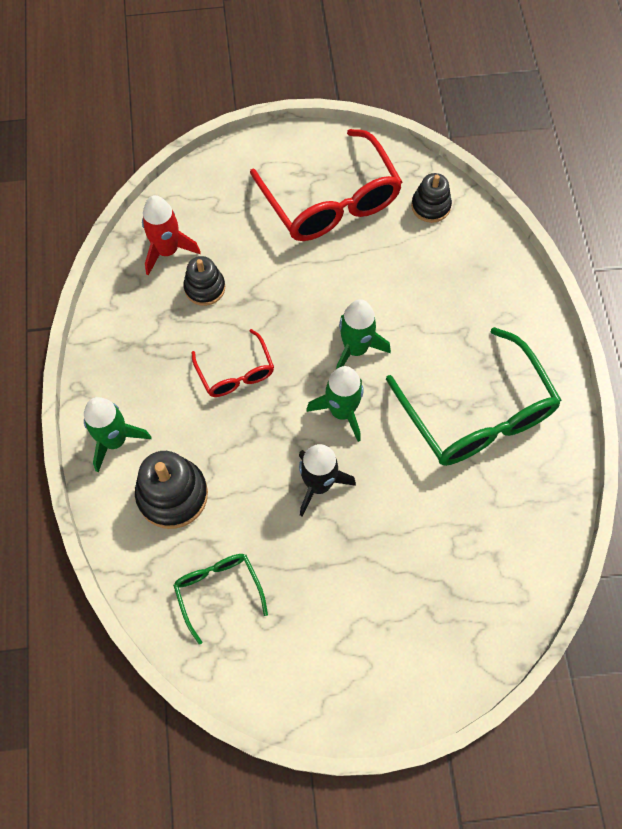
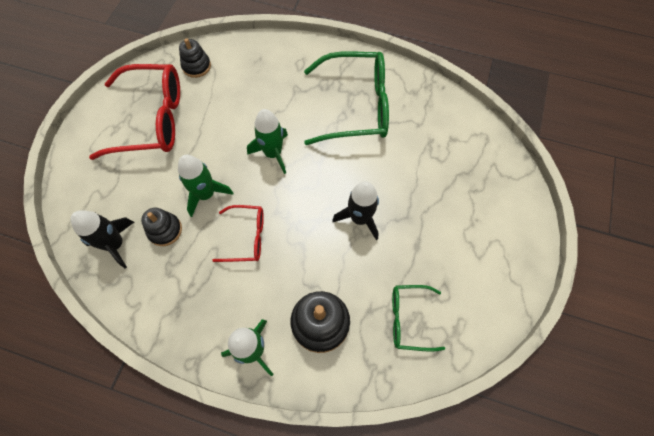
camera: 65 degrees left, 0 degrees up
(167, 251) = (115, 244): red rocket -> black rocket
(342, 411) = (314, 181): green rocket -> green rocket (206, 194)

